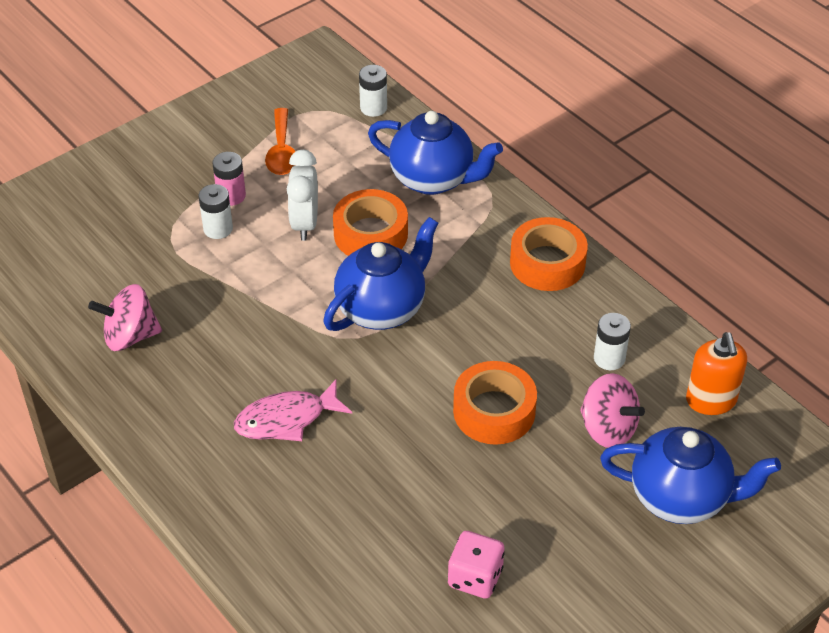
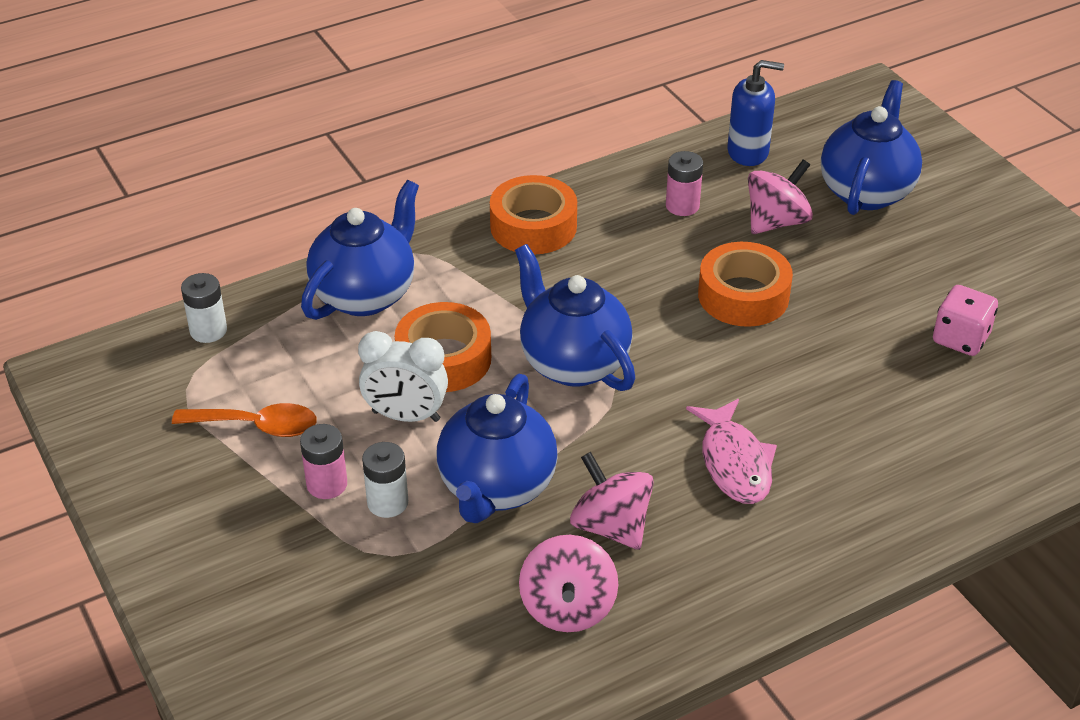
camera: 80 degrees left, 5 degrees down
(209, 351) = (611, 526): none -> pink spinning top
(239, 283) = (496, 488): none -> blue teapot
(609, 358) = (682, 206): white battery -> pink battery
(711, 400) = (748, 152): orange soap dispenser -> blue soap dispenser

